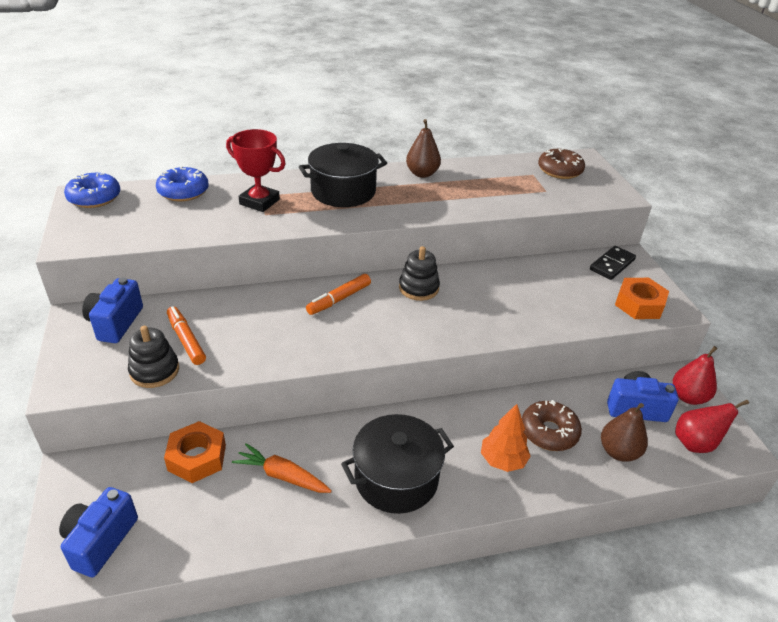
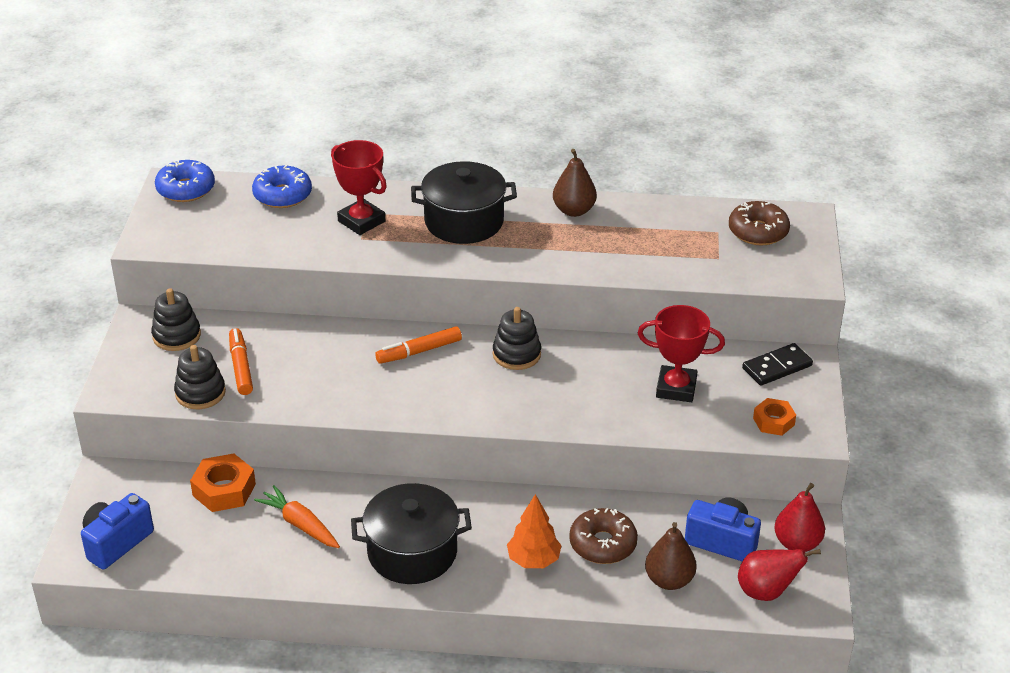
camera: 20 degrees right, 0 degrees up
(115, 323) = (176, 336): blue camera -> black stacking toy
(553, 292) = (676, 388): none -> red trophy
(639, 304) = (773, 421): orange nut -> orange nut, size x0.66

